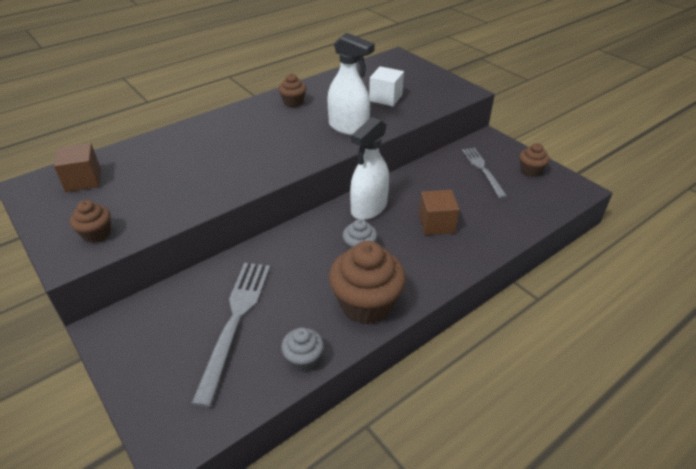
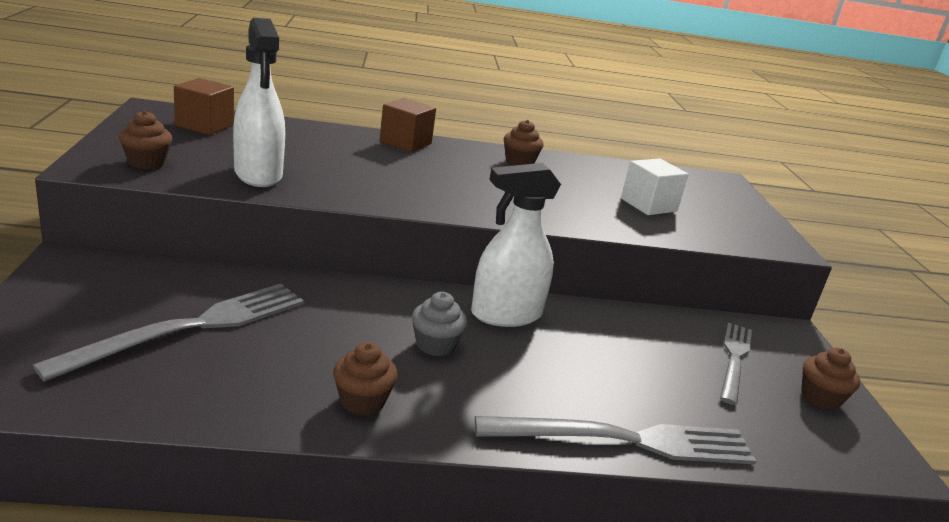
camera: 30 degrees right, 15 degrees down
(303, 359) = (206, 406): grey cupcake -> none
(348, 128) = (555, 208): white spray bottle -> white spray bottle (258, 174)
(366, 304) = (362, 401): brown cupcake -> brown cupcake, size x0.51
(436, 224) = (580, 377): brown cube -> brown cube (405, 143)
(486, 246) = (626, 440): none -> grey fork

